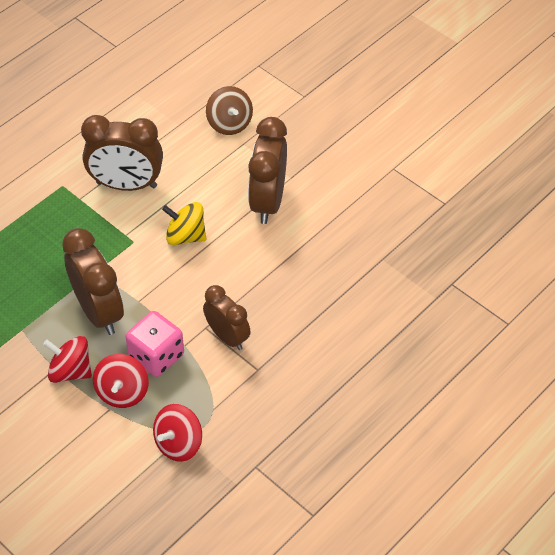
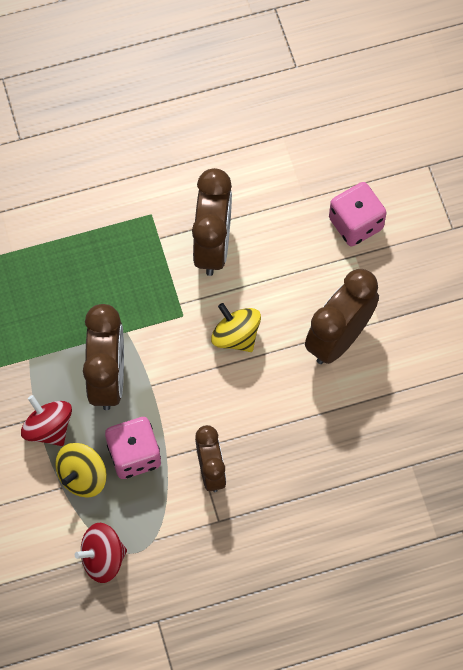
camera: 30 degrees right, 15 degrees up
(122, 392) = (82, 476): red spinning top -> yellow spinning top
(126, 185) = (212, 245): brown clock -> brown clock turned 120 degrees counterclockwise
(229, 123) = (355, 224): brown spinning top -> pink dice

